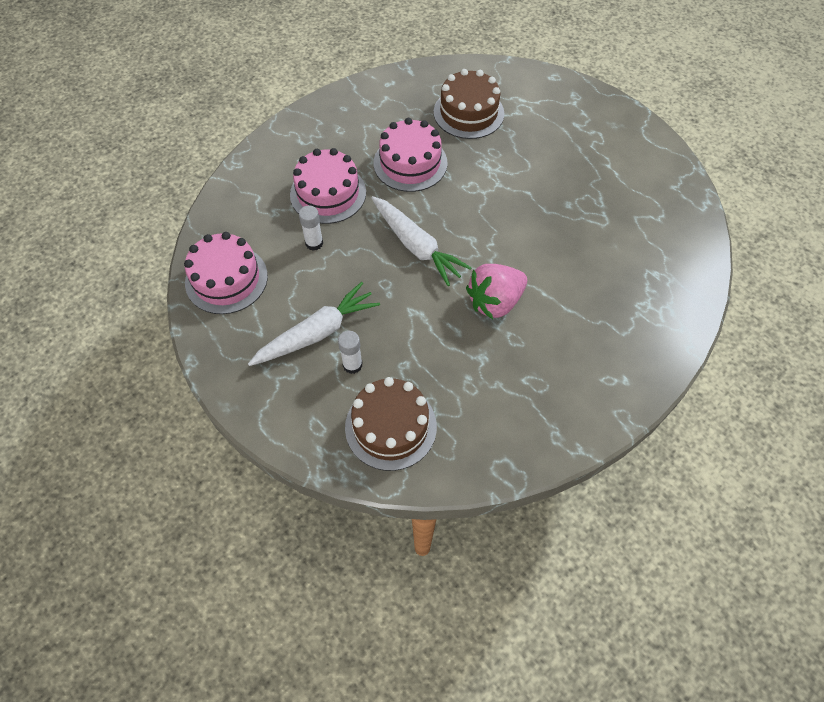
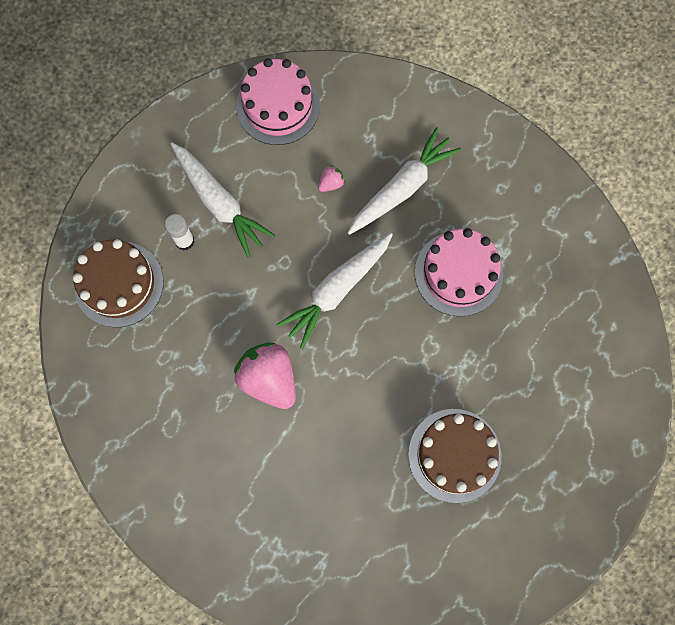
camera: 85 degrees right, 15 degrees up
(314, 243) = (331, 183): white glue stick -> pink strawberry
(328, 193) = (401, 188): pink cake -> white carrot
(468, 113) = (552, 337): brown cake -> brown cake (454, 455)

